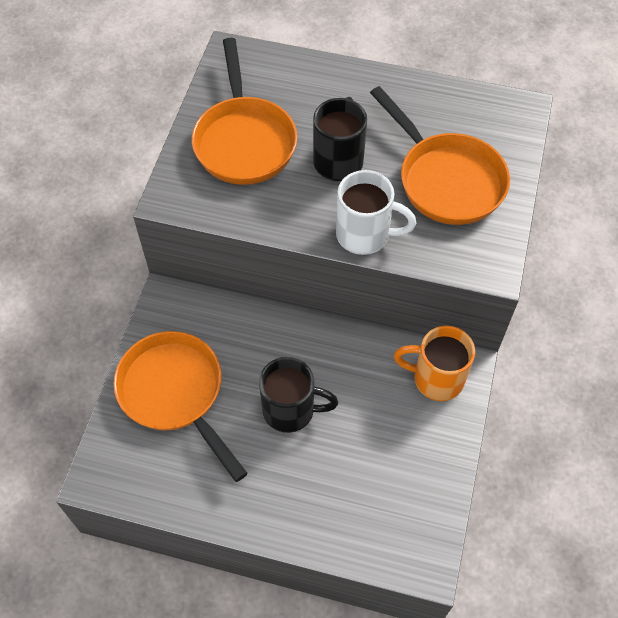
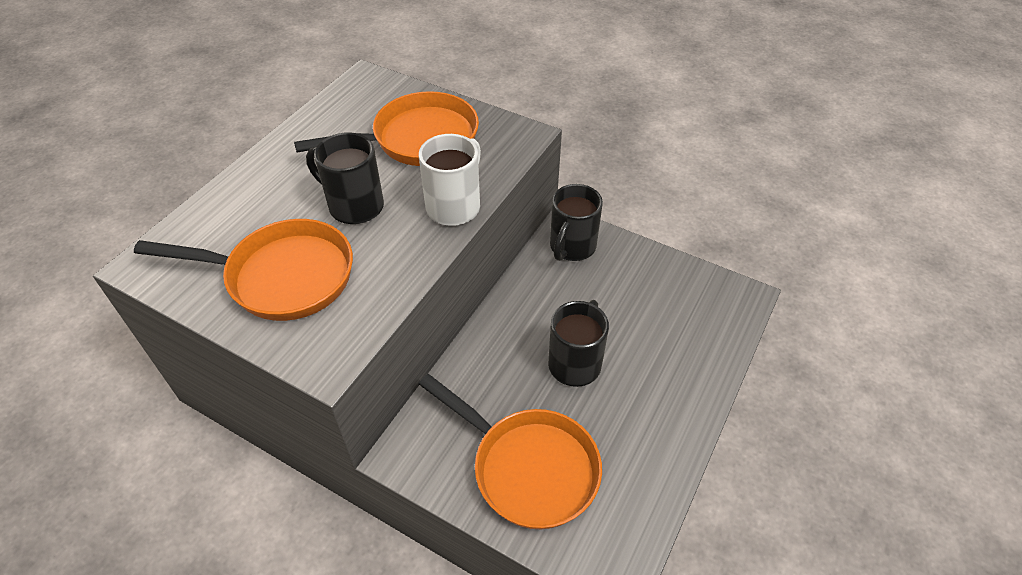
camera: 75 degrees left, 10 degrees down
(175, 393) = (528, 467): orange pan -> orange pan turned 120 degrees counterclockwise
(436, 378) = (572, 247): orange mug -> black mug

